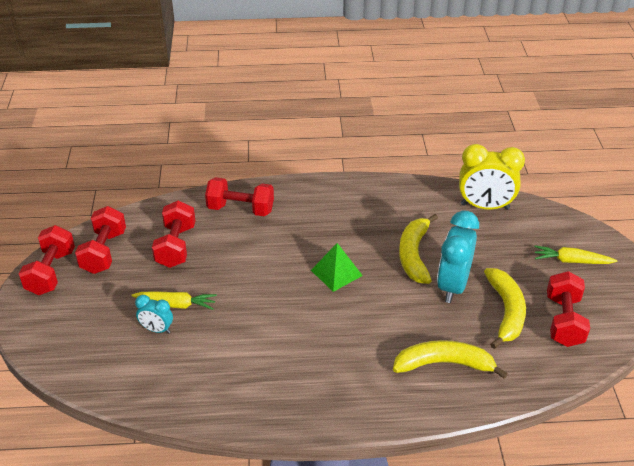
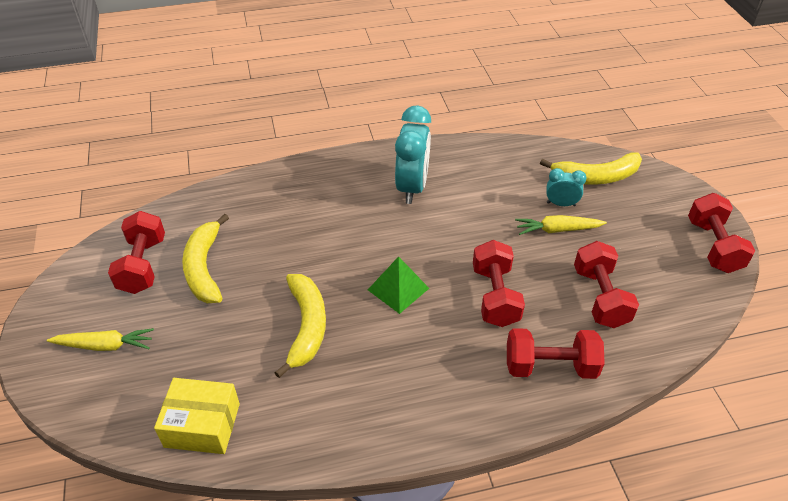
camera: 170 degrees right, 5 degrees up
(104, 252) = (677, 278): red dumbbell -> red dumbbell (495, 296)
(444, 364) = (276, 208): yellow banana -> yellow banana (596, 177)
(453, 286) = (261, 290): turquoise clock -> turquoise clock (412, 187)
(485, 206) = (202, 425): yellow clock -> yellow box

